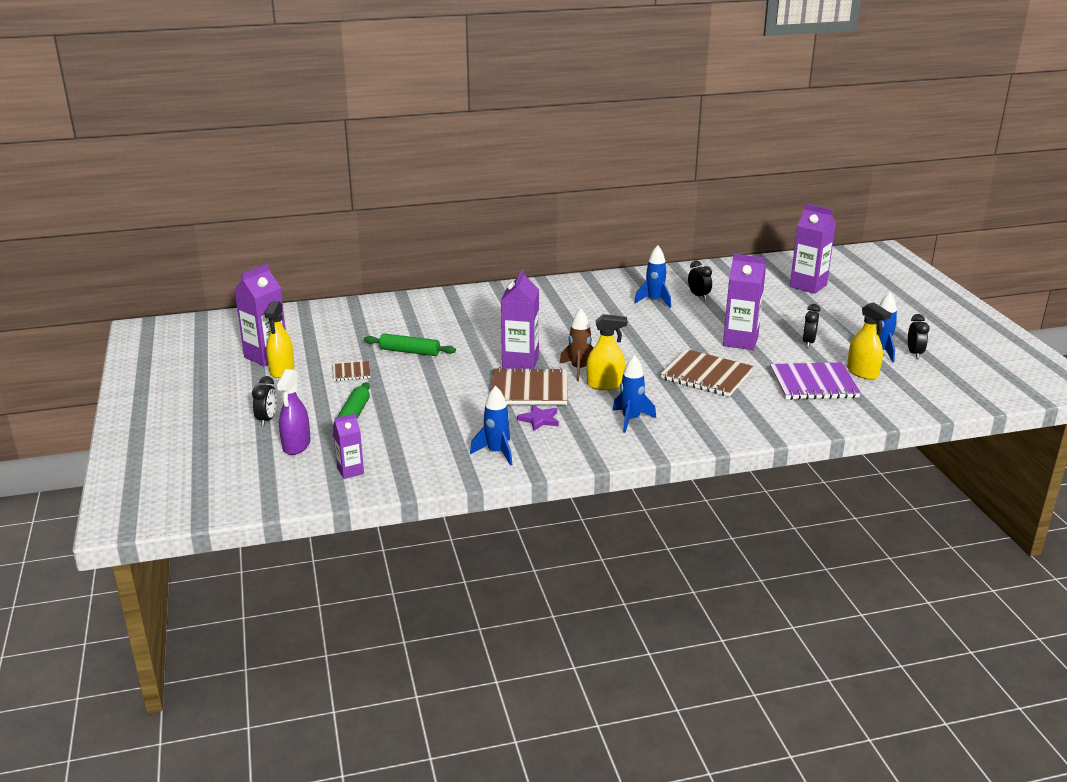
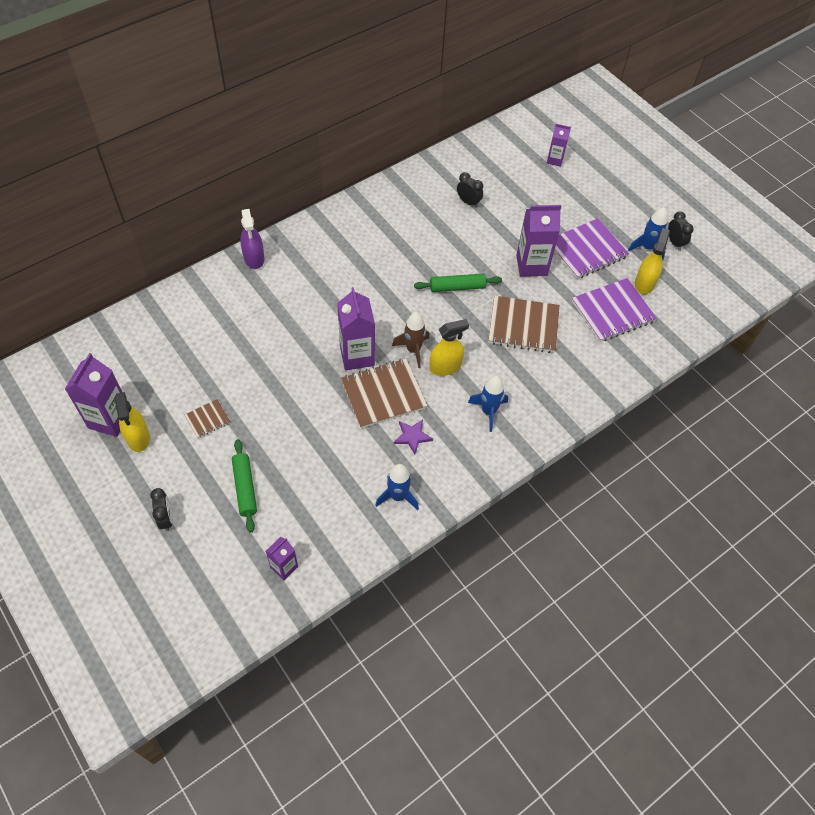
camera: 25 degrees left, 30 degrees up
(296, 445) = (215, 547): purple spray bottle -> purple spray bottle (254, 258)
(410, 351) = (246, 369): green rolling pin -> green rolling pin (457, 287)
(654, 301) = (433, 221): blue rocket -> none
(808, 286) = (555, 160): purple carton -> purple carton, size x0.57
(808, 342) = (587, 250): black clock -> purple notebook
(862, 372) = (644, 283): yellow spray bottle -> yellow spray bottle turned 105 degrees counterclockwise

